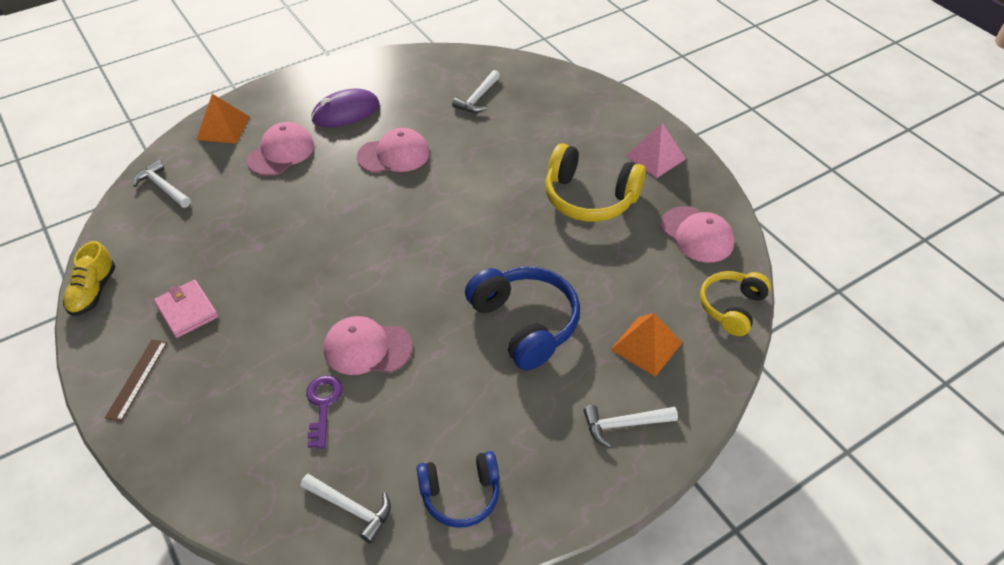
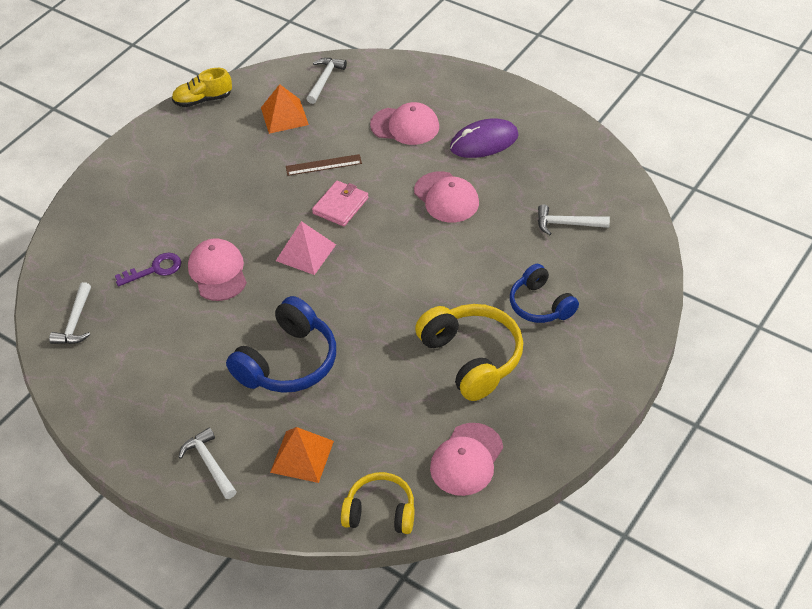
camera: 70 degrees right, 0 degrees up
(137, 379) = (137, 162): brown ruler -> brown ruler (323, 165)
(187, 311) = (208, 156): pink wallet -> pink wallet (340, 206)
(223, 128) = (413, 78): orange pyramid -> orange pyramid (284, 116)
(346, 112) = (484, 142): purple mouse -> purple mouse turned 60 degrees counterclockwise
(460, 494) = (107, 379): blue headphones -> blue headphones (541, 305)
(589, 197) = (471, 358): yellow headphones -> yellow headphones turned 150 degrees clockwise
(655, 157) = (566, 394): pink pyramid -> pink pyramid (305, 252)

